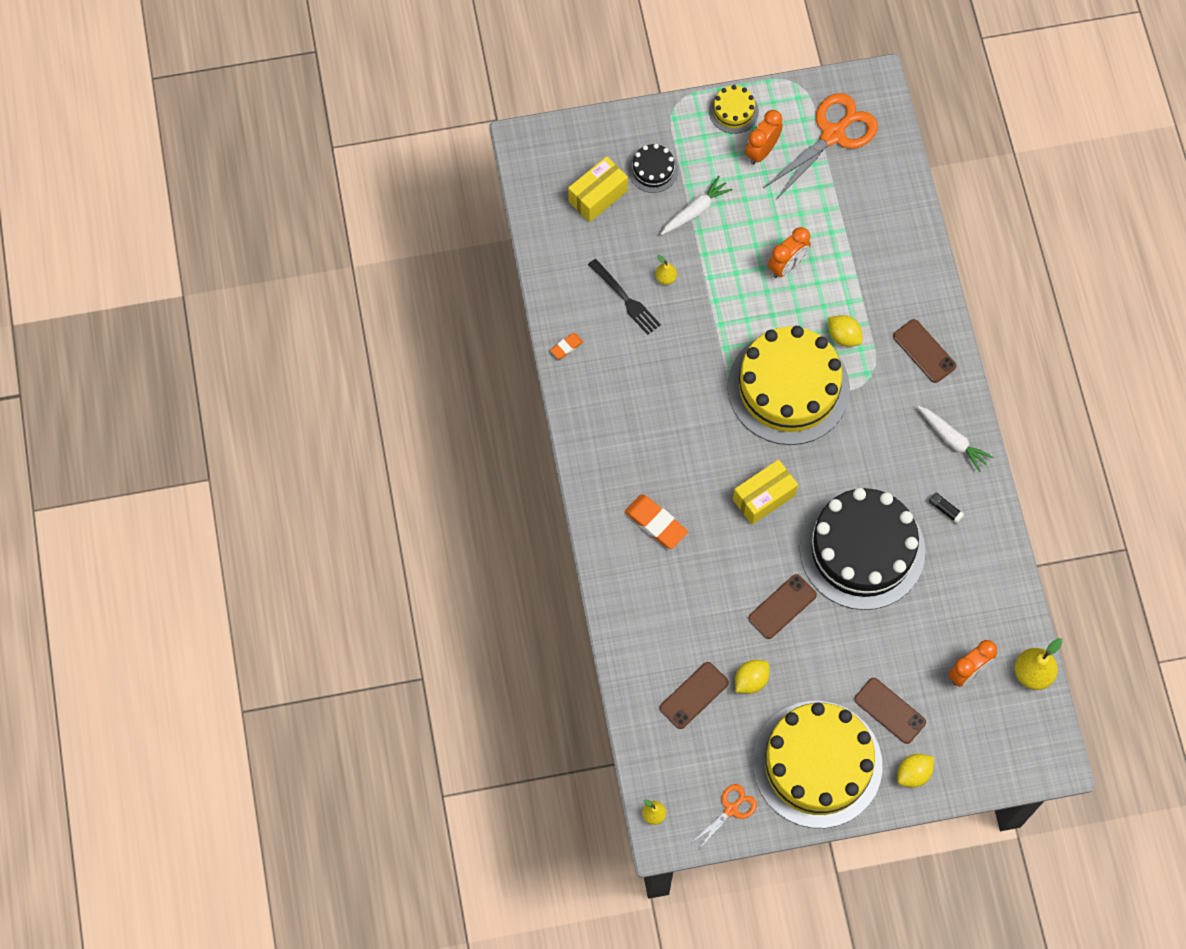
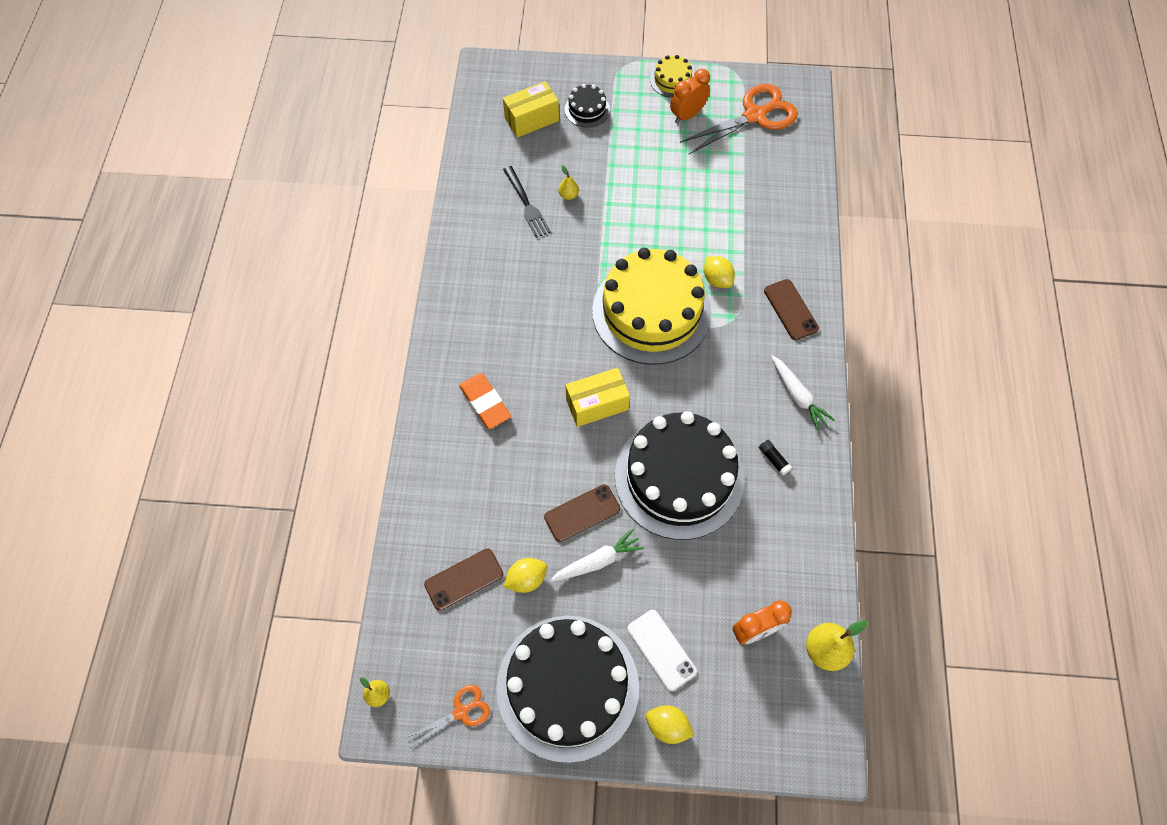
camera: 15 degrees right, 5 degrees down
(566, 347) = (459, 231): orange eraser -> none
(695, 210) = (613, 148): white carrot -> white carrot (597, 561)
(787, 266) = (682, 209): orange clock -> none
(817, 764) = (567, 687): yellow cake -> black cake
(889, 711) = (661, 650): brown phone -> white phone
(913, 773) = (667, 726): yellow lemon -> yellow lemon turned 45 degrees clockwise

